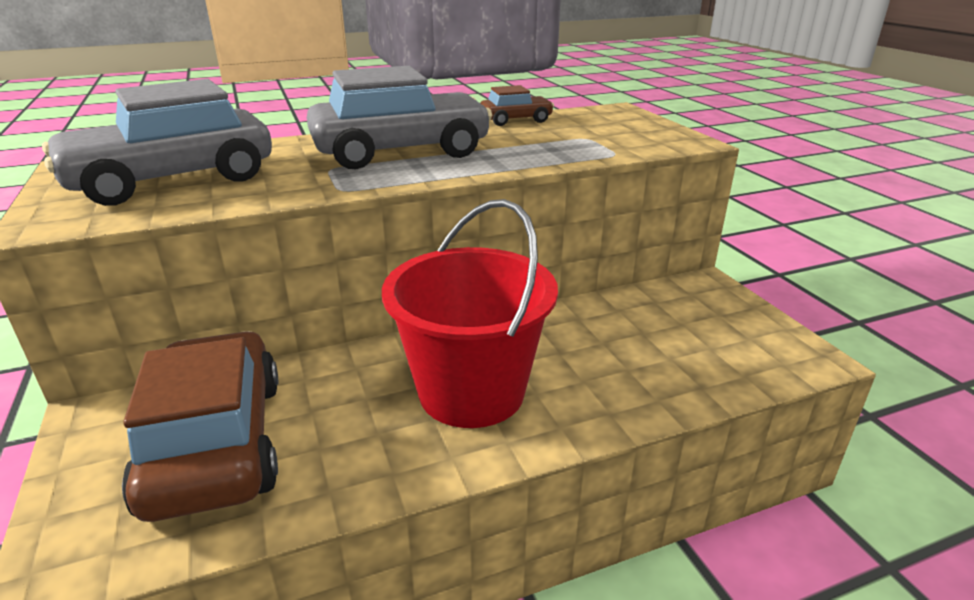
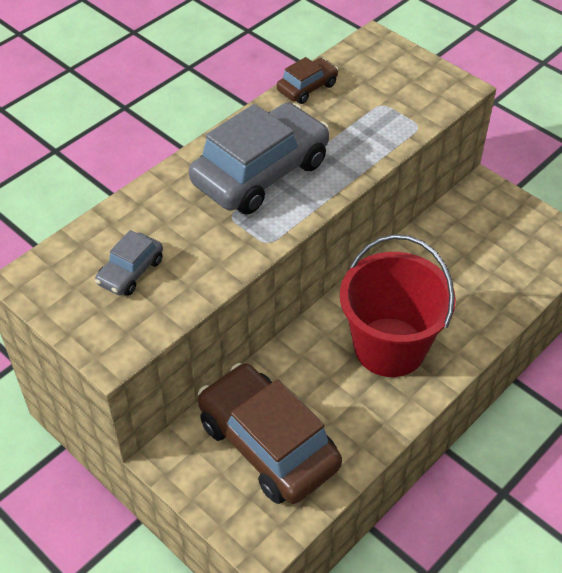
camera: 25 degrees left, 20 degrees up
(172, 179) = (130, 272): grey car -> grey car, size x0.48

